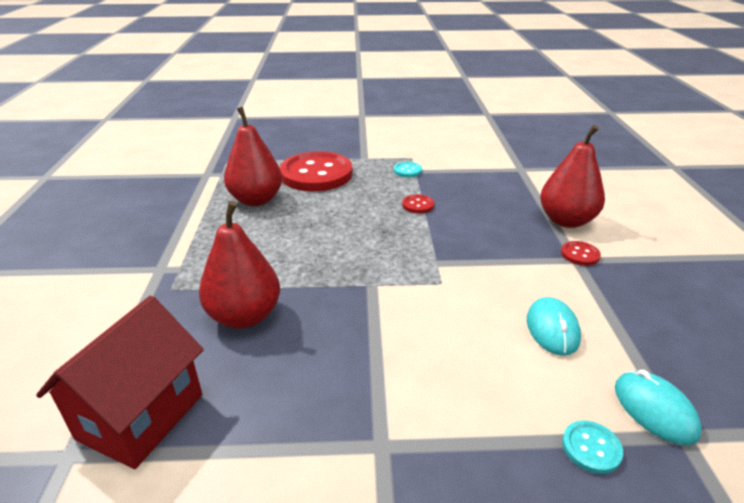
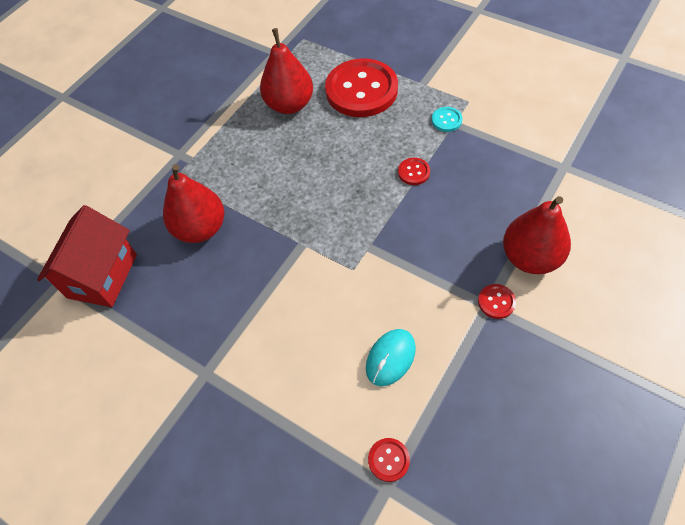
camera: 40 degrees right, 25 degrees up
(141, 416) = (102, 276): red house -> red house turned 45 degrees counterclockwise
(591, 448) = (318, 455): turquoise button -> none
(654, 410) = (388, 460): turquoise mouse -> red button

